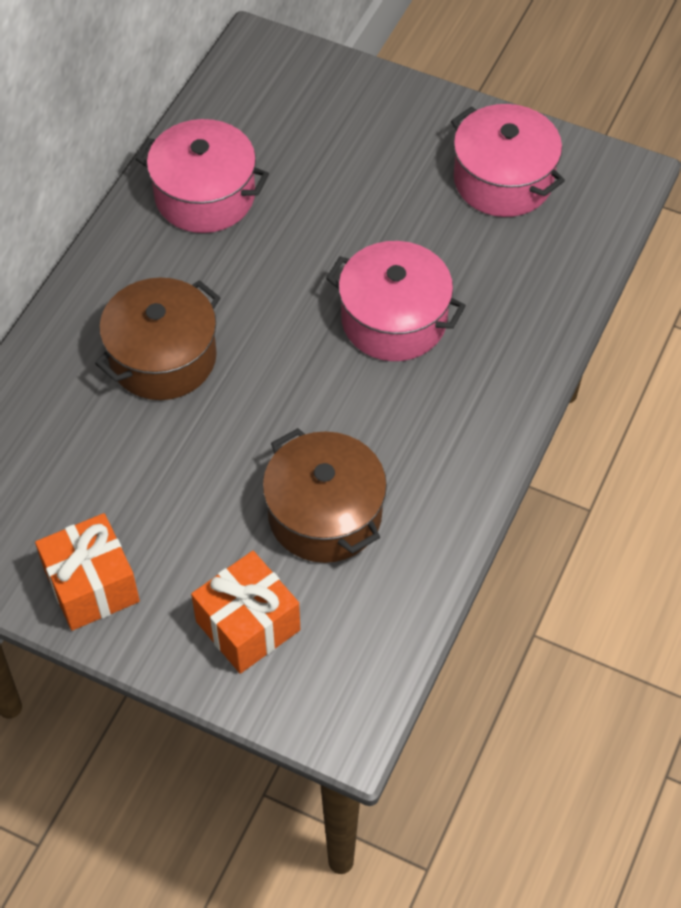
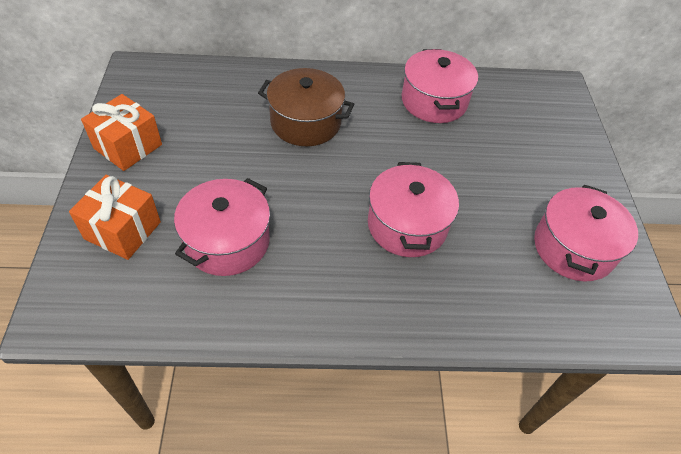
camera: 60 degrees right, 5 degrees down
(325, 514) = (227, 241): brown pot -> pink pot

